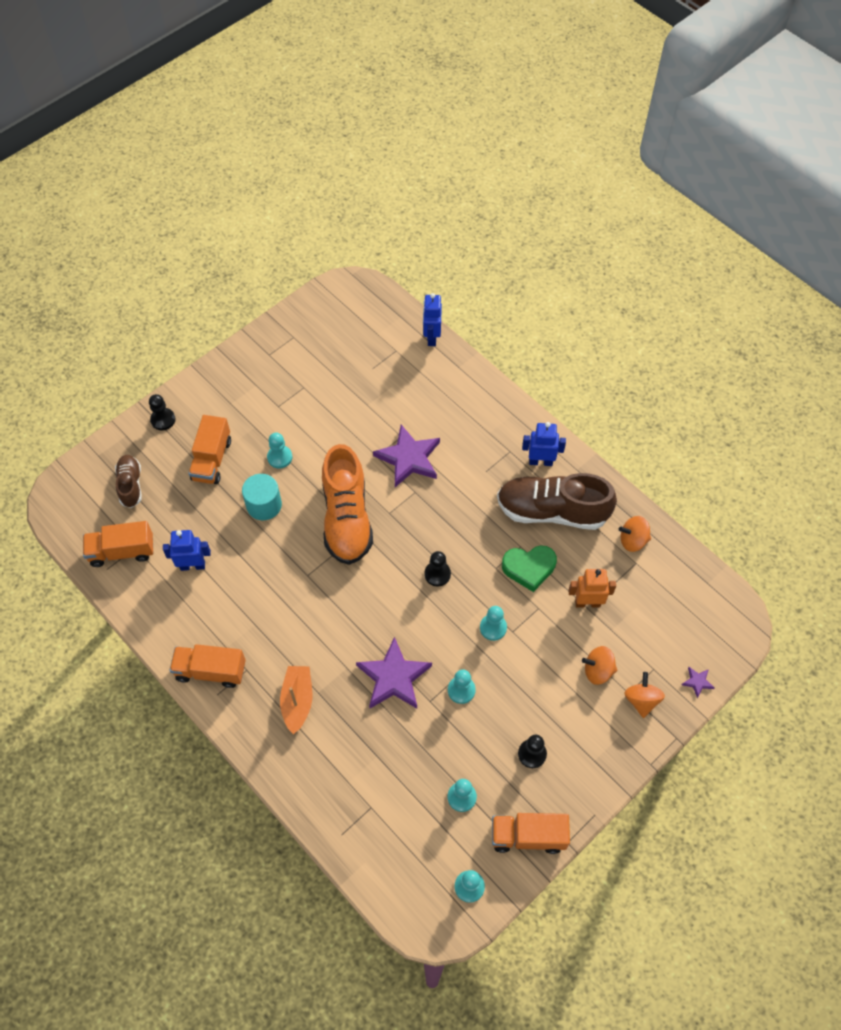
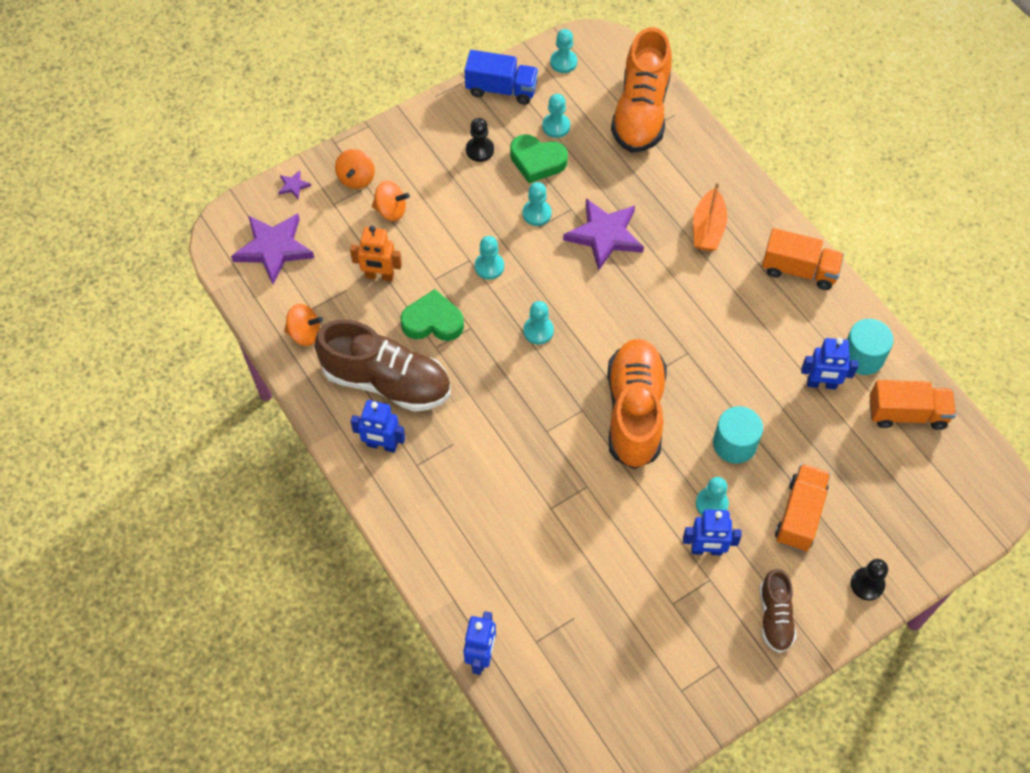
camera: 170 degrees left, 0 degrees up
(130, 485) = (903, 497): brown shoe -> brown shoe (775, 617)
(156, 595) = (862, 356): none -> turquoise cylinder
(281, 425) = (706, 550): none -> blue robot
(377, 832) = (641, 112): none -> orange shoe
(409, 458) = (546, 476): purple star -> purple star (274, 249)
(437, 574) = (538, 331): black pawn -> turquoise pawn
(472, 750) = (537, 161): none -> green heart
(528, 836) = (501, 89): orange truck -> blue truck

